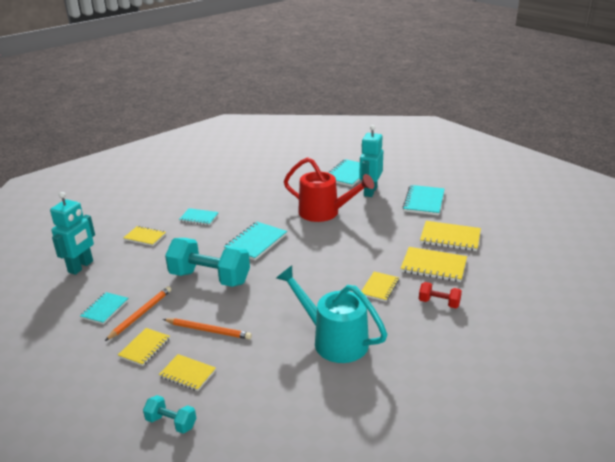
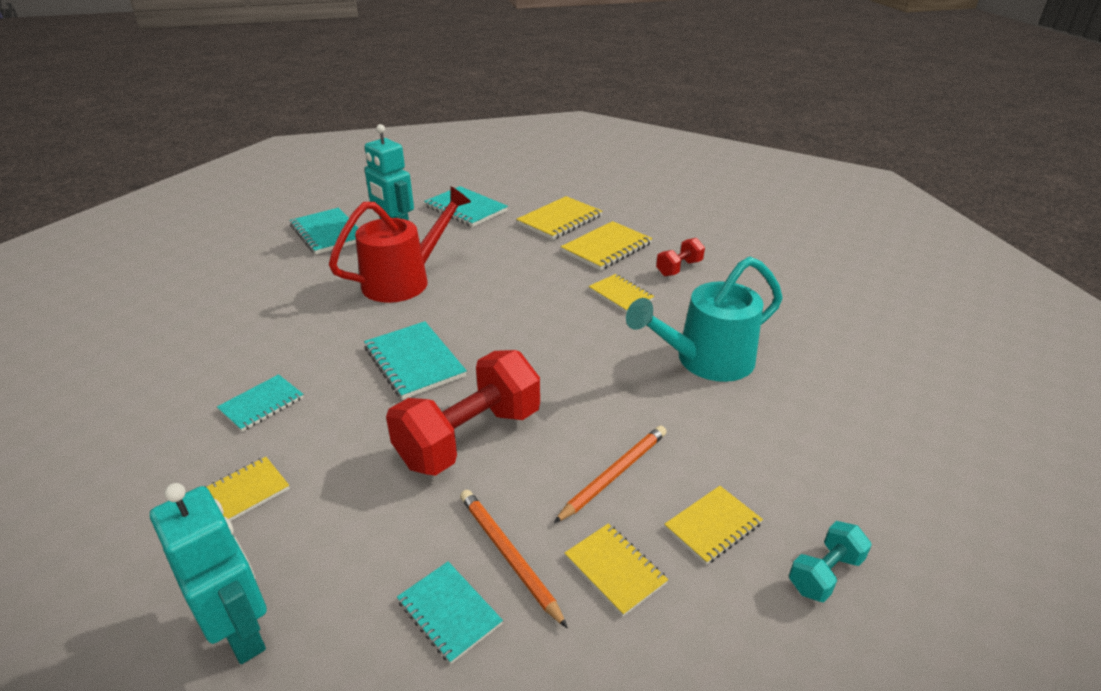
camera: 65 degrees left, 5 degrees up
(210, 278) = (469, 437): turquoise dumbbell -> red dumbbell

